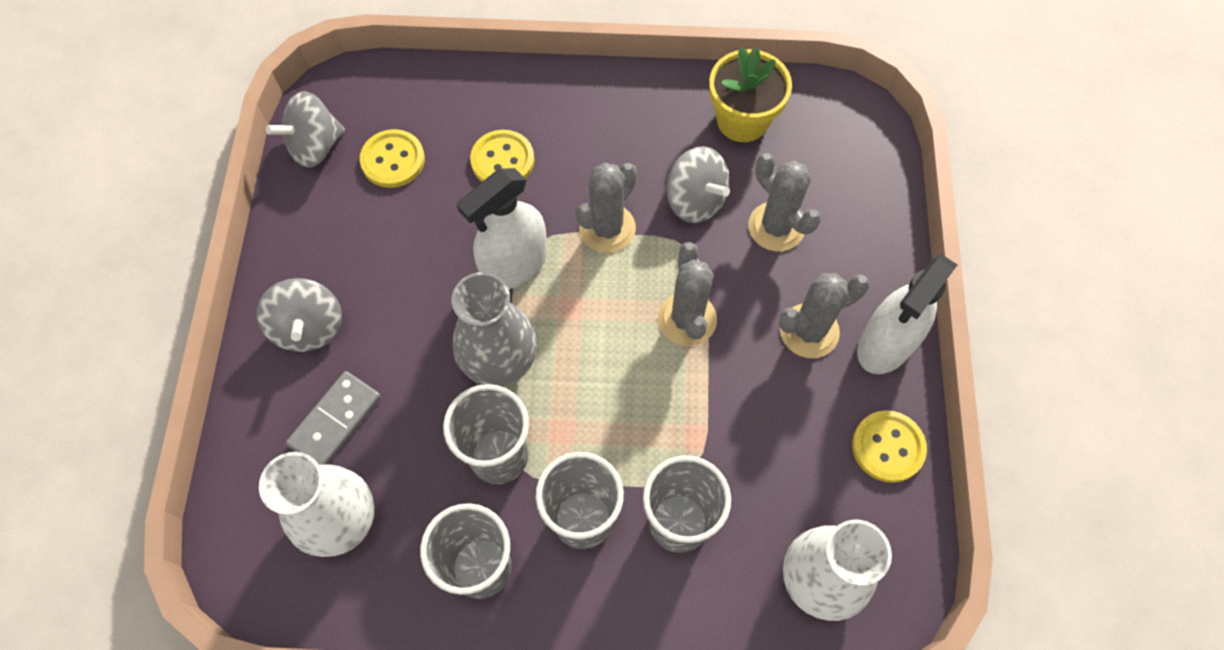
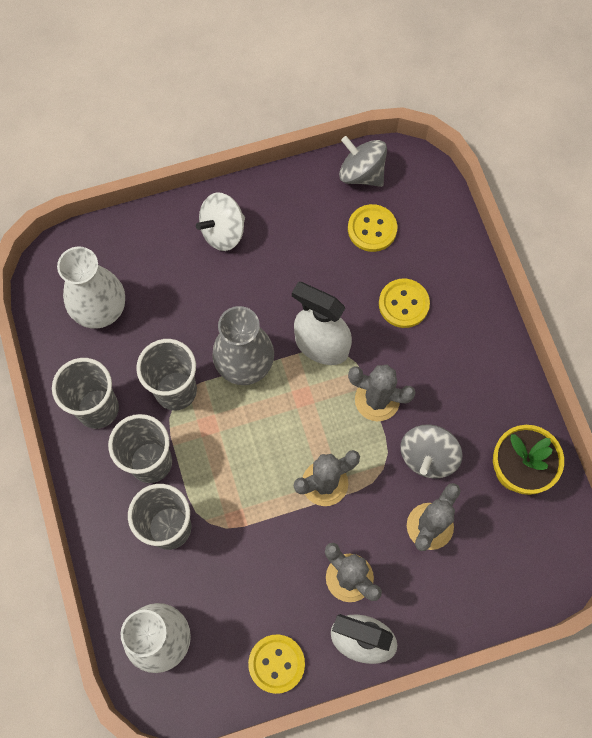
camera: 70 degrees right, 5 degrees up
(309, 327) = (223, 232): grey spinning top -> white spinning top
(335, 421) = (164, 277): grey domino -> none

